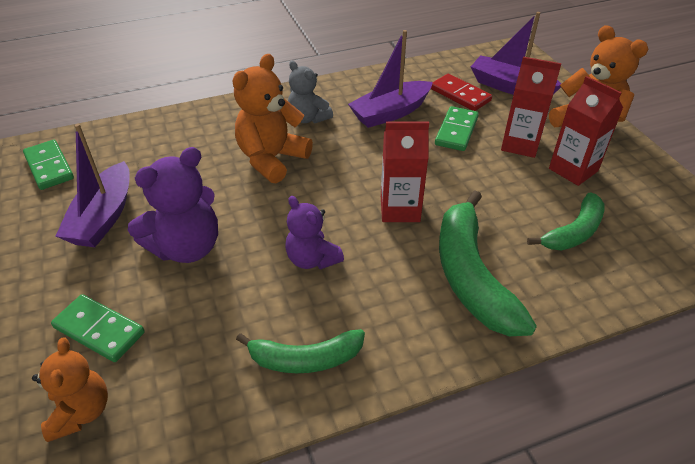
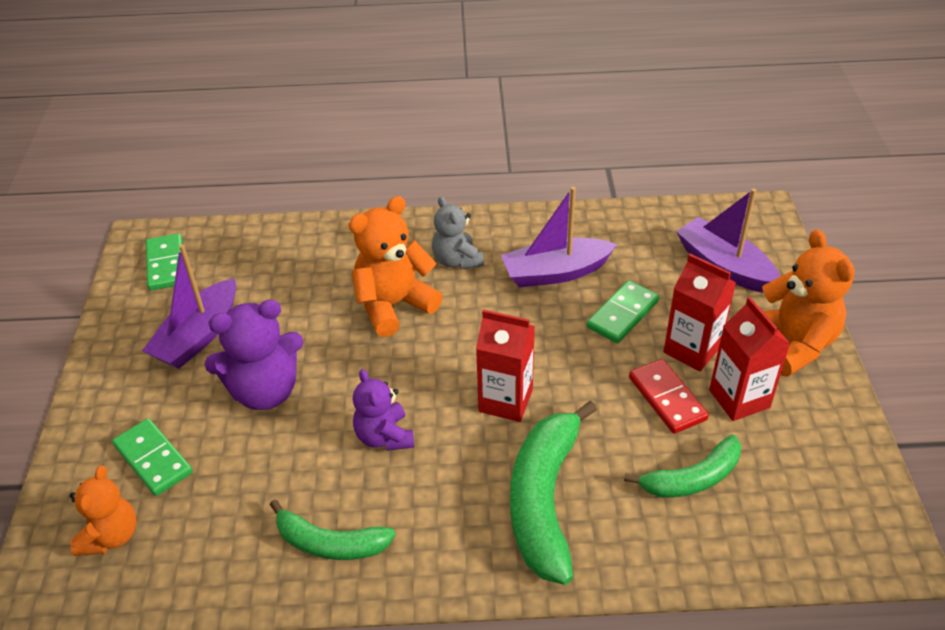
camera: 20 degrees right, 0 degrees up
(460, 95) = (653, 265): red domino -> red domino (667, 398)

